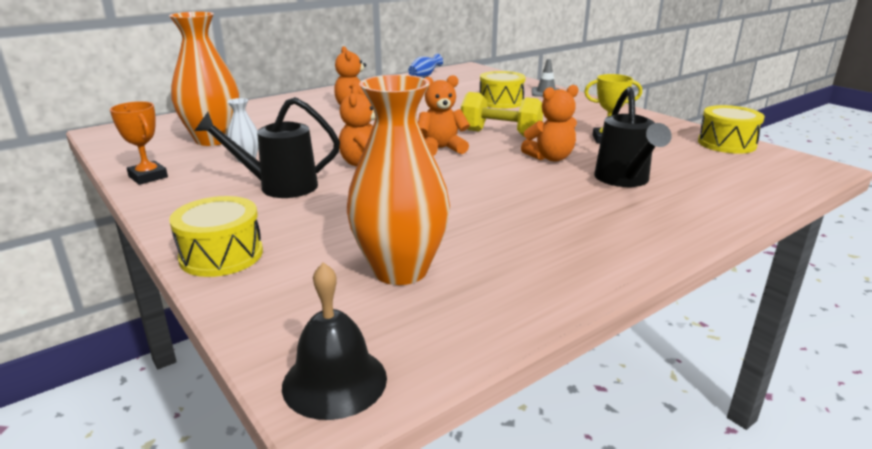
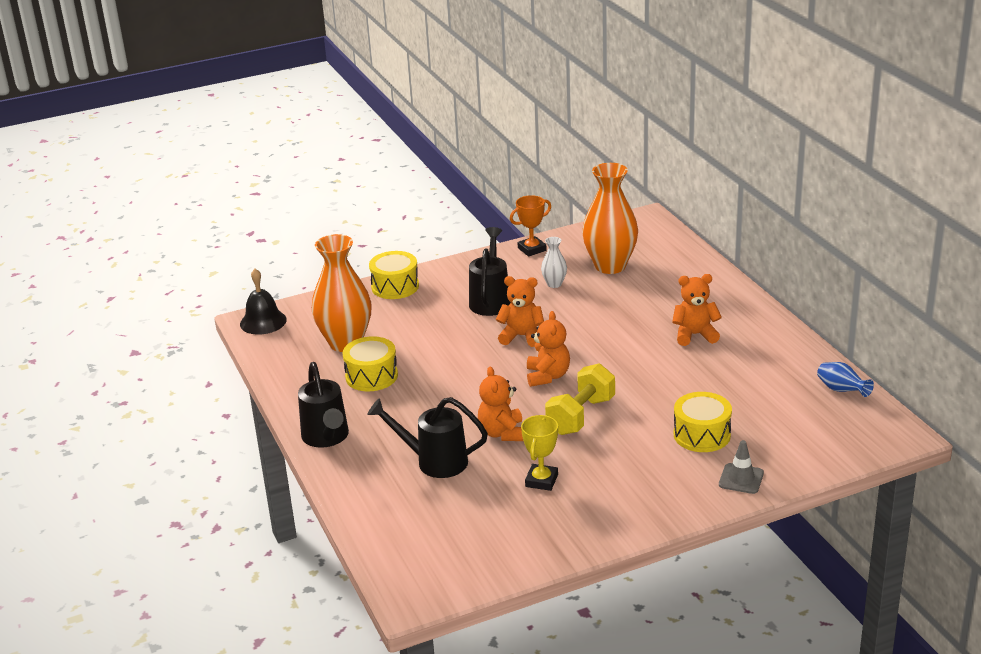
camera: 105 degrees right, 5 degrees up
(641, 244) = (326, 437): none -> black watering can
(726, 144) = (499, 562): yellow drum -> yellow drum (371, 376)

